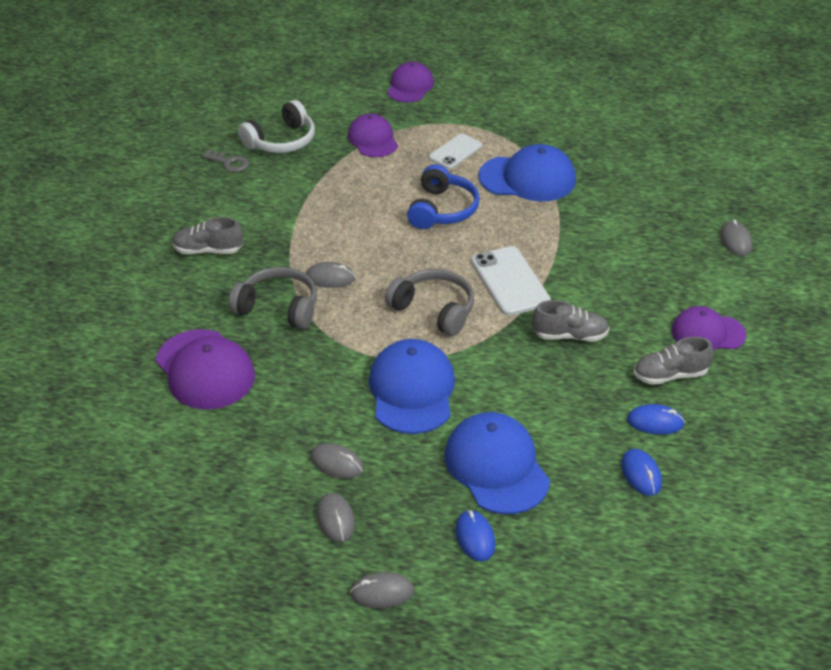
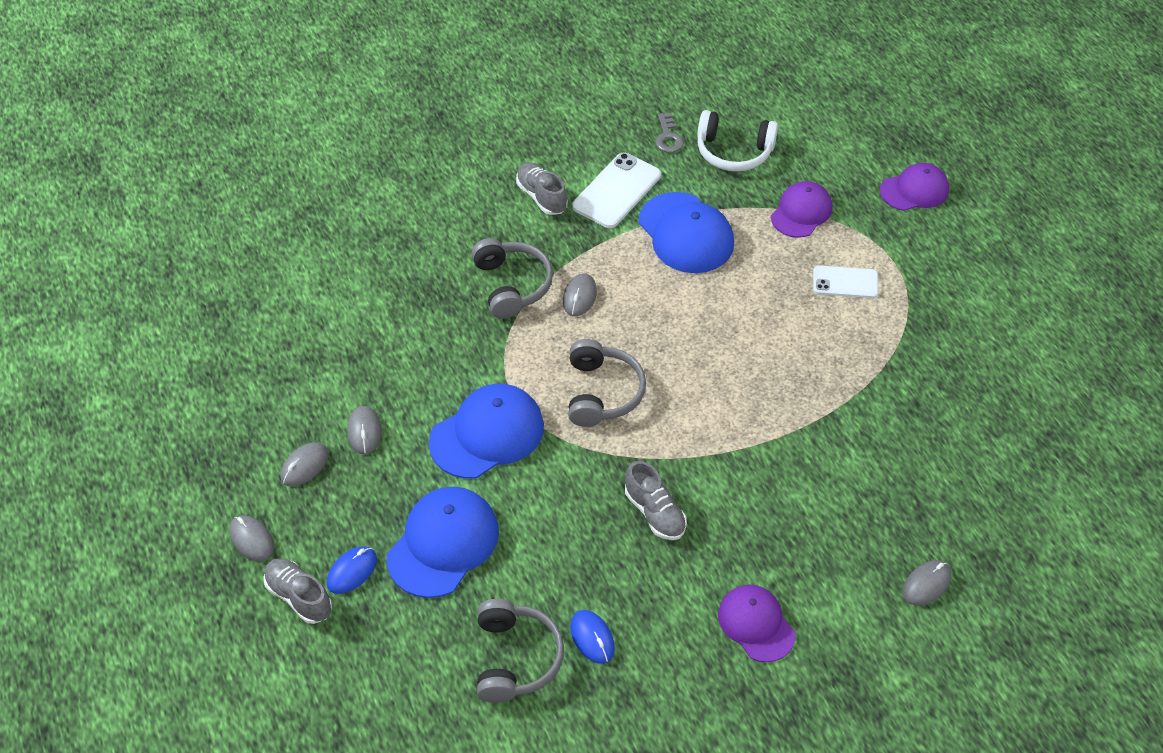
camera: 55 degrees right, 10 degrees up
(205, 370) = (401, 284): purple cap -> none
(330, 278) = (579, 297): grey mouse -> grey mouse turned 45 degrees clockwise
(442, 210) = (747, 321): blue headphones -> none
(509, 281) = (690, 427): white phone -> white phone (616, 191)
(527, 178) = (859, 360): blue cap -> blue cap (686, 233)
(641, 474) = (516, 658): blue mouse -> grey headphones
(670, 375) = (666, 620): grey shoe -> grey shoe (299, 597)

